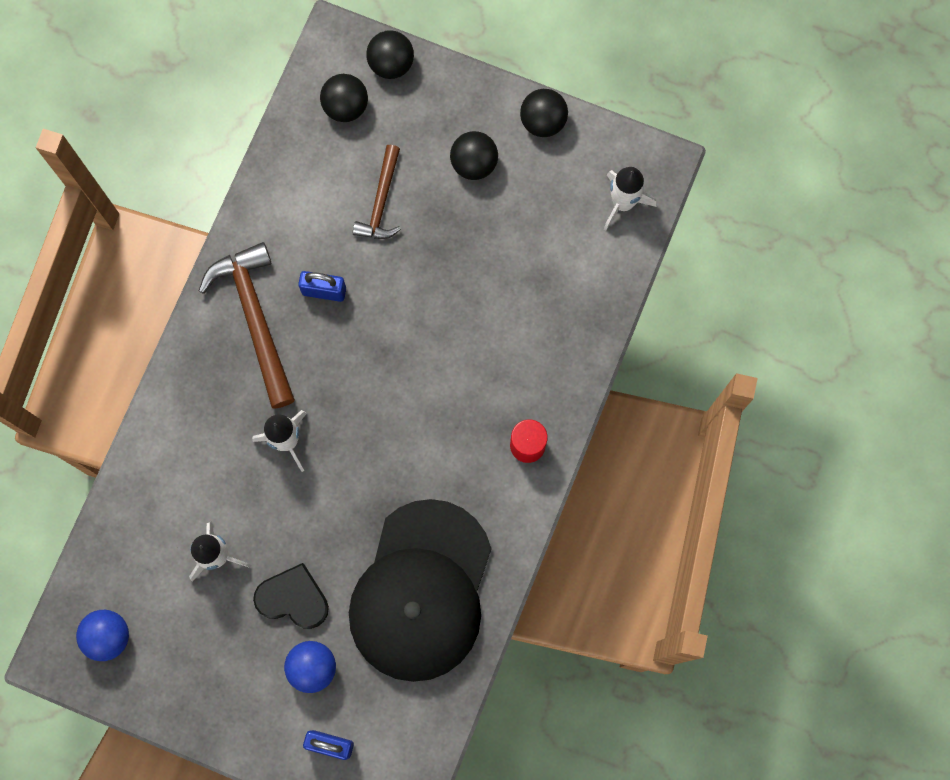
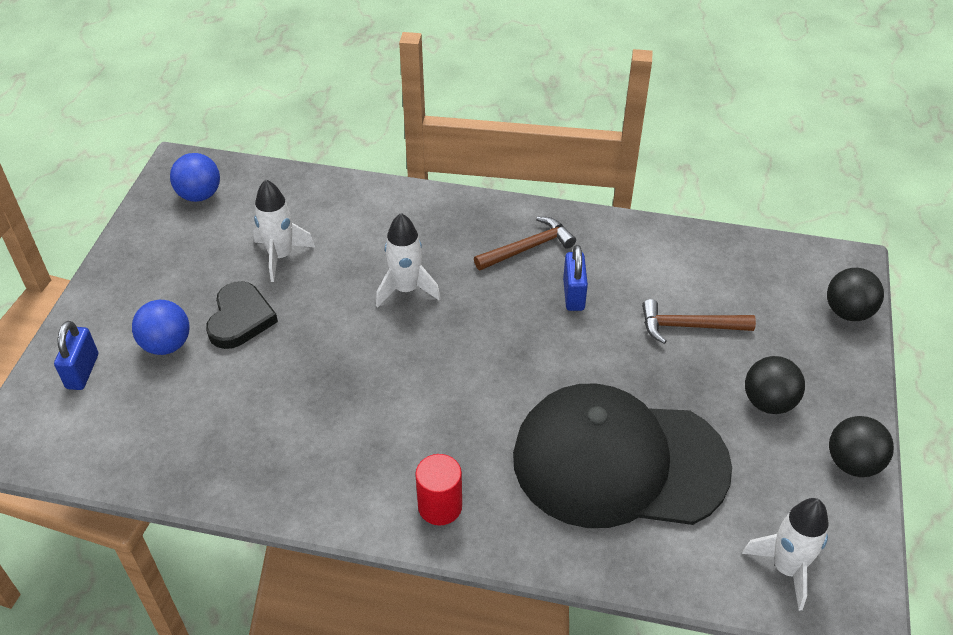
camera: 80 degrees right, 30 degrees down
(255, 319) = (528, 248): brown hammer -> brown hammer, size x0.60
(346, 107) = (781, 282): black ball -> none
(421, 591) = (252, 426): black cap -> black cap (618, 461)

